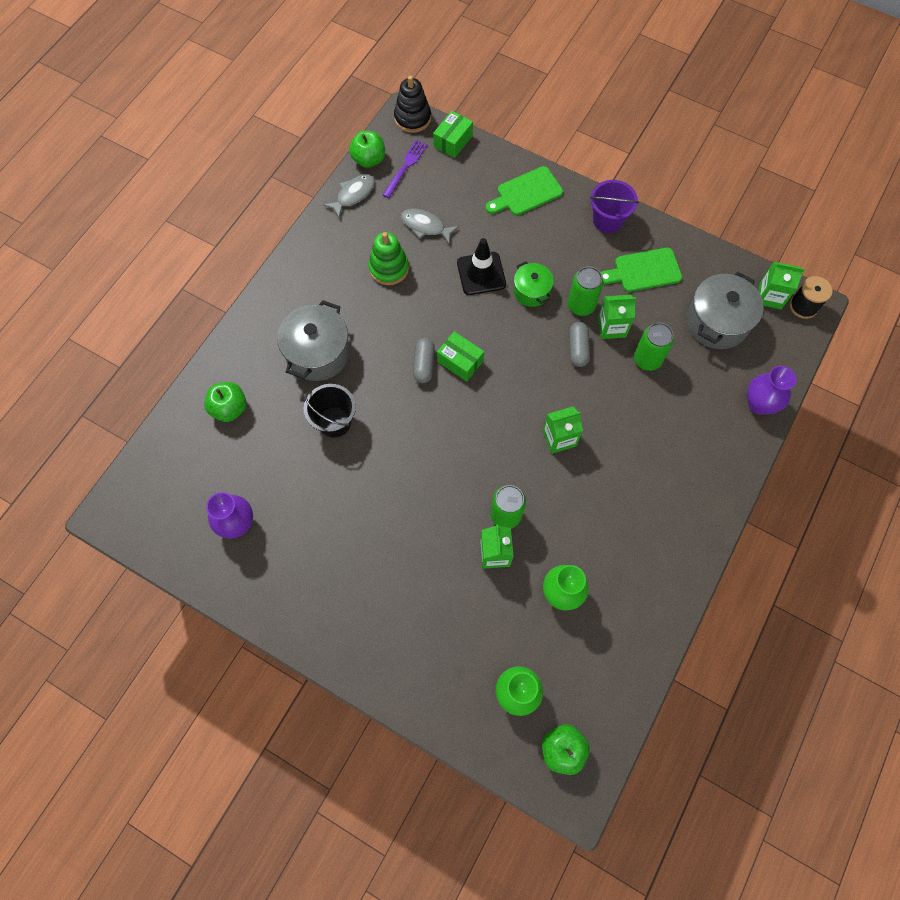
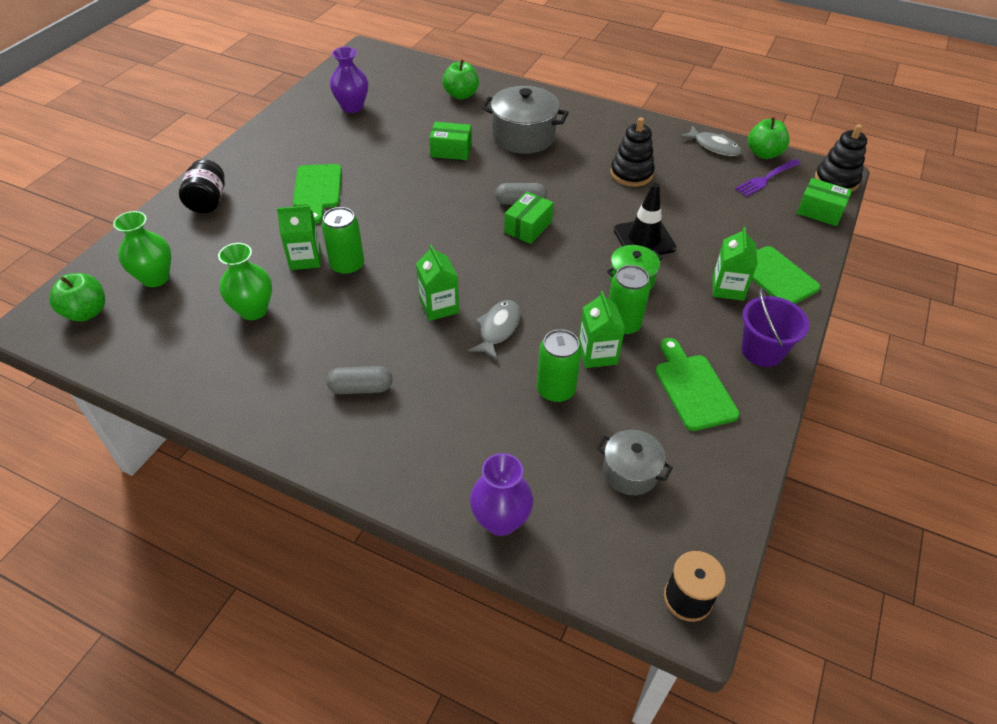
camera: 85 degrees right, 20 degrees down
(334, 422) = (451, 150): black bucket -> green box
(389, 268) = (631, 174): green stacking toy -> black stacking toy
(390, 550) = (317, 190): none -> green cutting board
(400, 662) = (208, 201): none -> black jar
(405, 167) = (766, 179): purple fork -> purple fork turned 120 degrees clockwise
(425, 226) = (693, 196): grey fish -> grey fish (498, 329)
(578, 348) = (560, 322): grey capsule -> grey capsule (361, 388)
(717, 322) = (630, 472): grey pot -> grey pot, size x0.59
(770, 296) = (694, 547): green carton -> green carton (728, 288)

